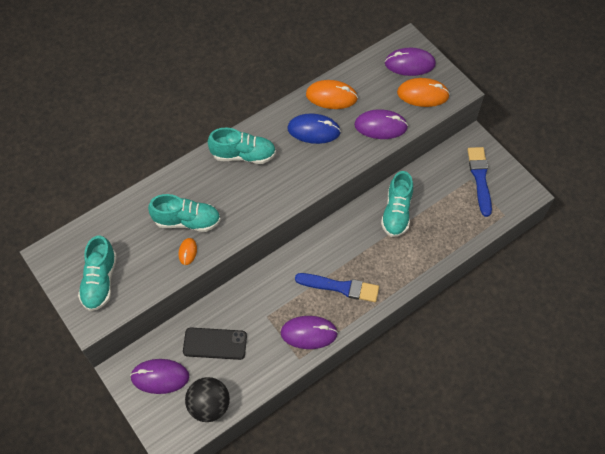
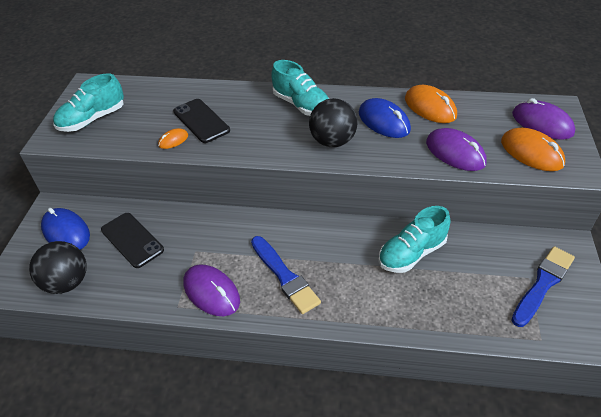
camera: 45 degrees right, 15 degrees down
(160, 377) = (66, 232): purple mouse -> blue mouse
(187, 221) = (201, 121): turquoise shoe -> black phone
(298, 172) = (332, 141): none -> black ball

